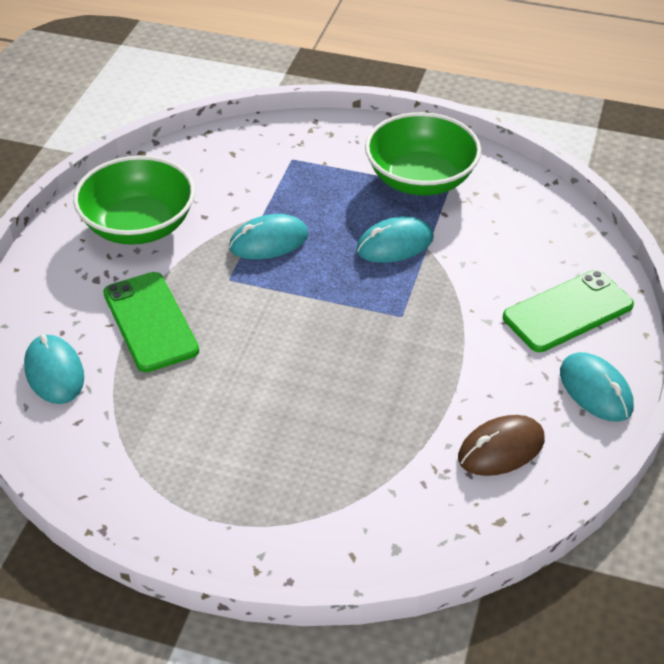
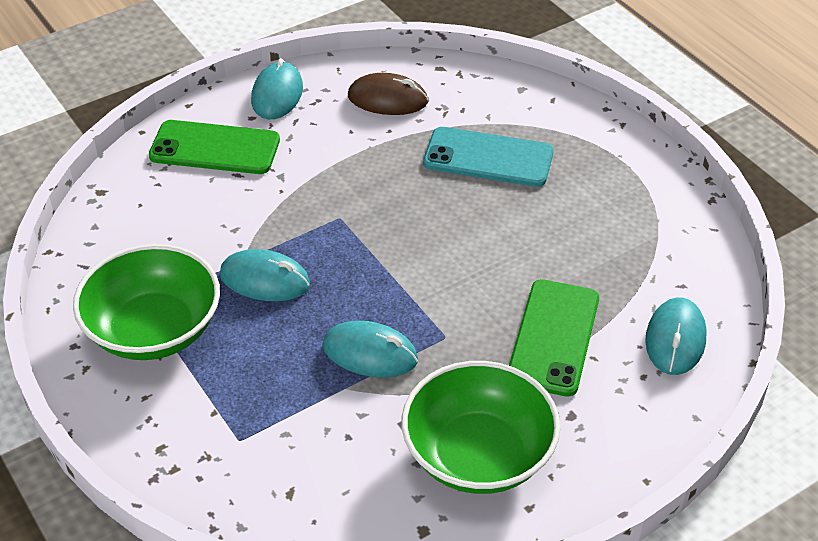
camera: 140 degrees left, 0 degrees up
(345, 444) = (488, 158): none -> turquoise phone

